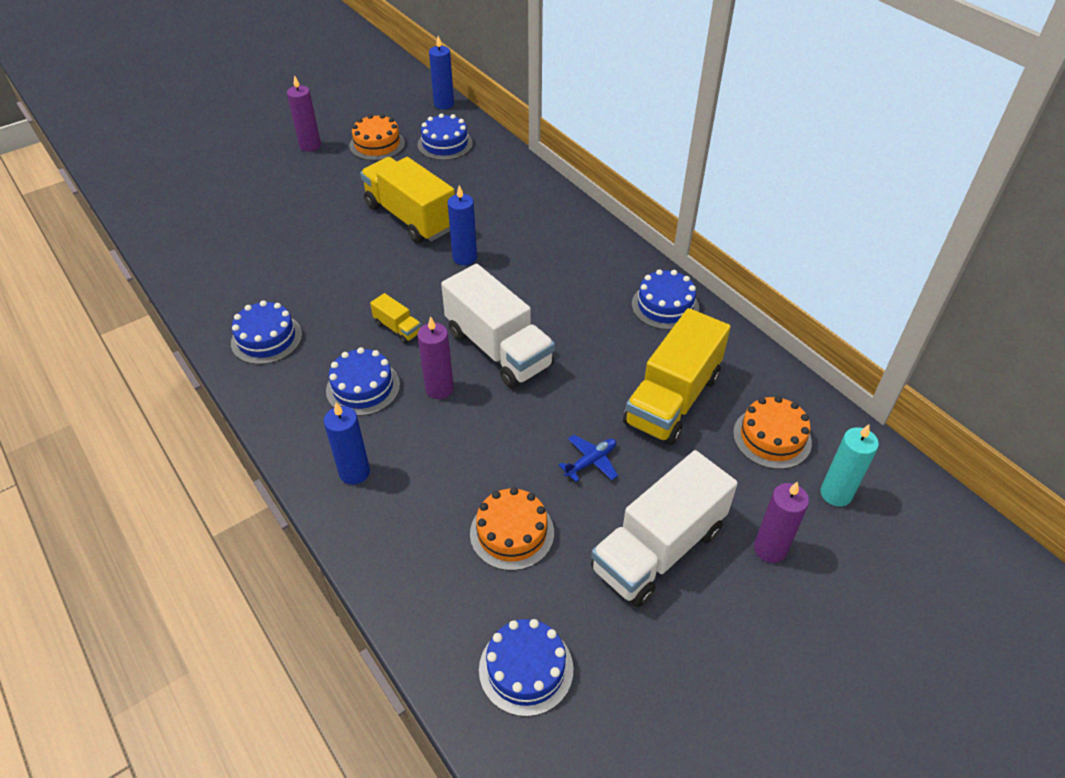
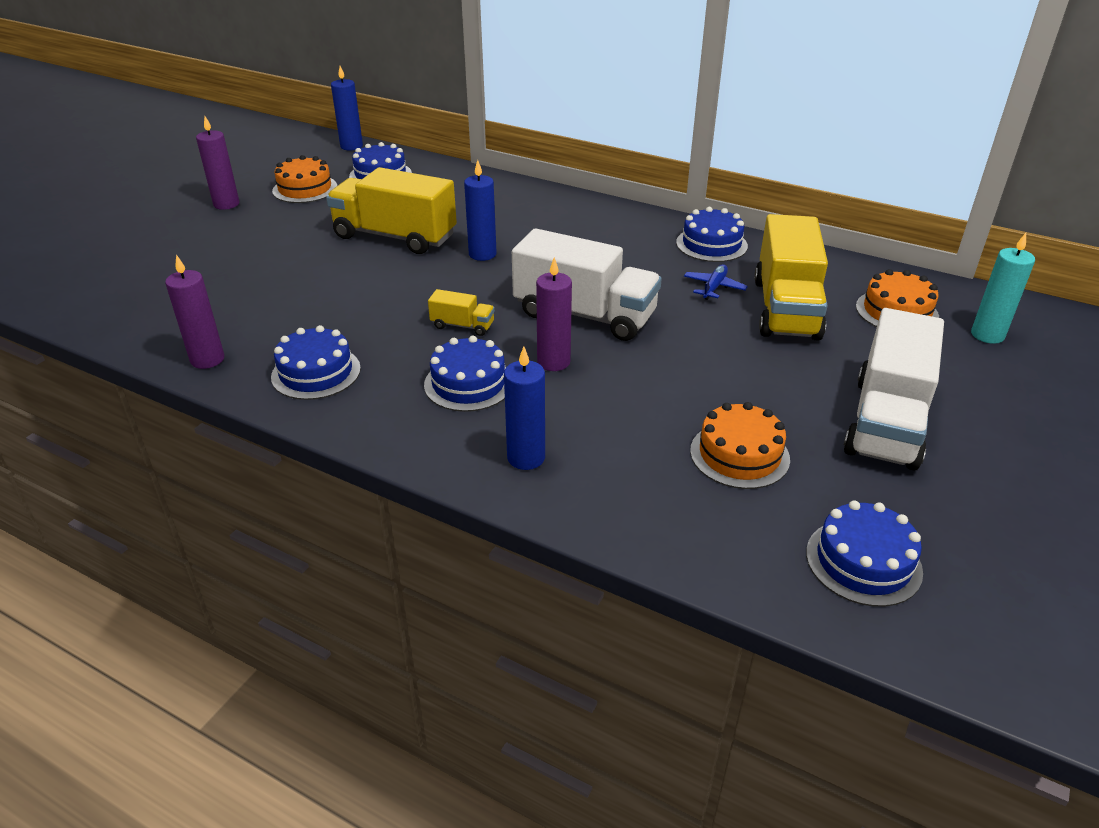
camera: 25 degrees left, 10 degrees down
(591, 461) = (759, 375): blue plane -> blue plane (714, 287)
(770, 549) = (977, 390): purple candle -> purple candle (207, 359)

